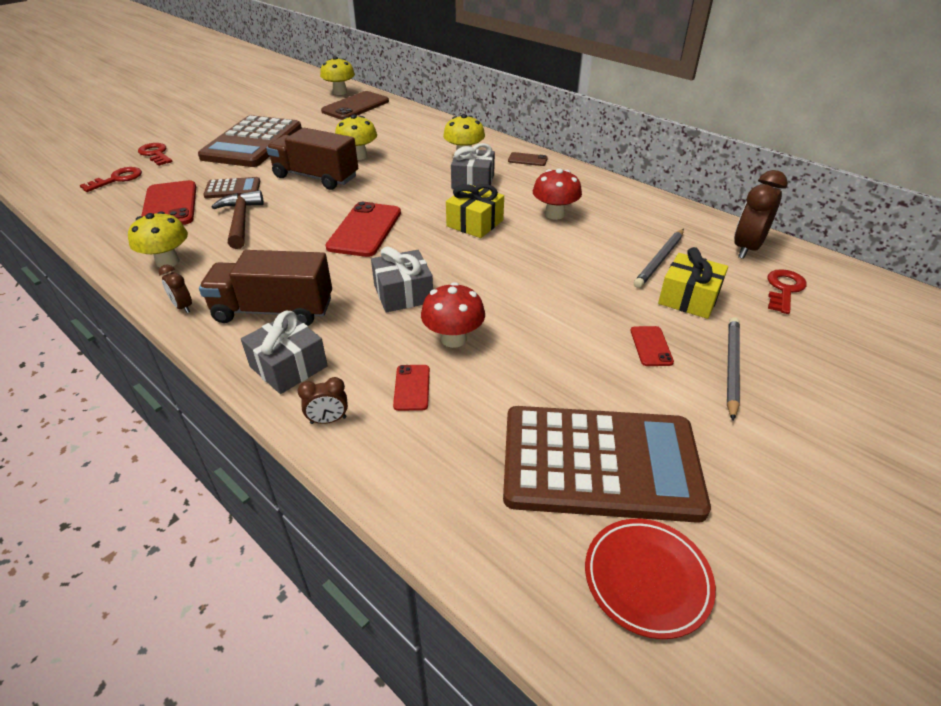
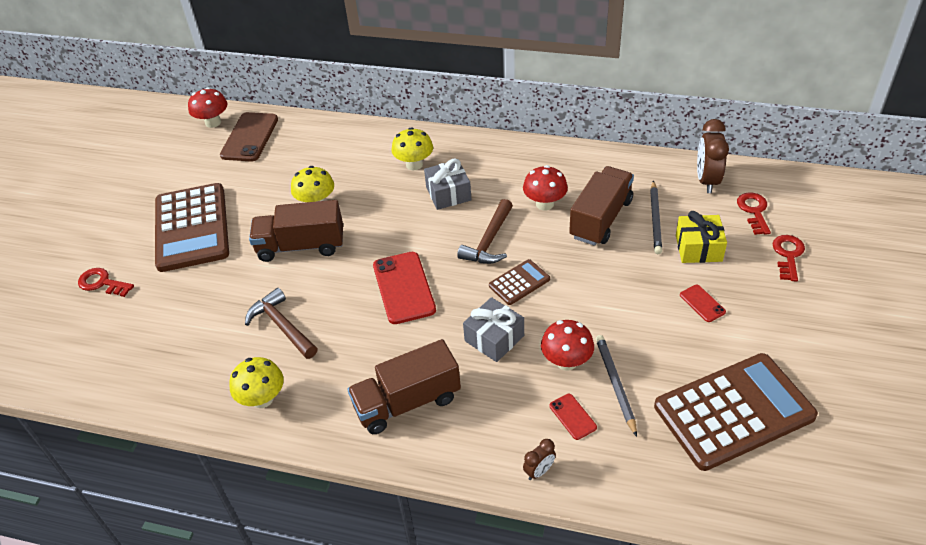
camera: 25 degrees left, 5 degrees up
(117, 179) = (99, 331): red key -> red key (788, 255)
(170, 205) = (193, 338): red phone -> none
(183, 307) = (328, 435): brown clock -> none
(232, 189) = (234, 293): brown calculator -> brown calculator (519, 282)
(288, 366) = (469, 444): grey gift -> none
(340, 92) = (213, 122): yellow mushroom -> red mushroom
(475, 223) = (489, 241): yellow gift -> brown hammer
(527, 160) = (474, 148): brown phone -> none
(601, 242) = (601, 219): none -> brown truck
(647, 579) = (809, 473): red plate -> none
(731, 367) = (762, 297): grey pencil -> grey pencil (615, 384)

